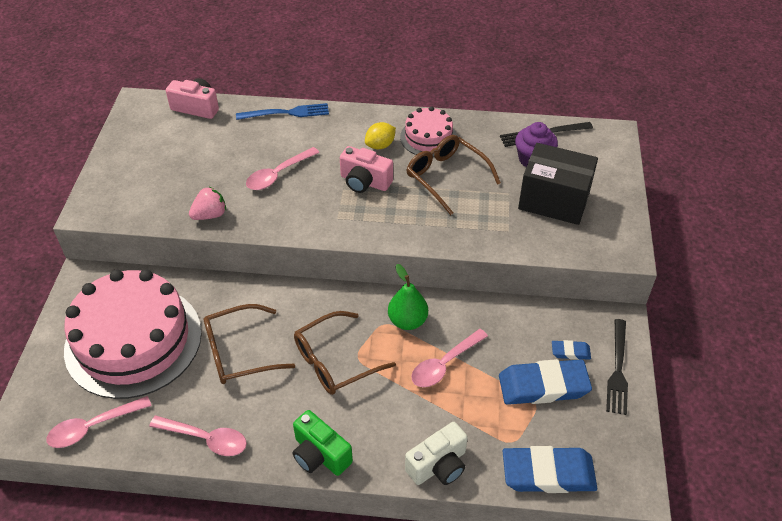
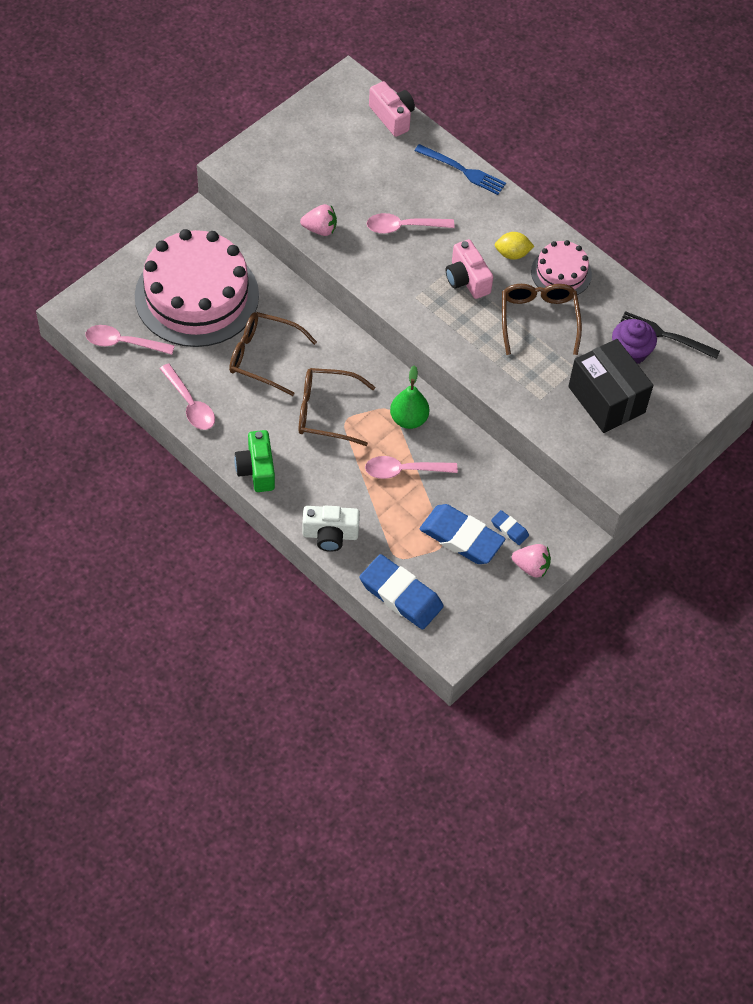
camera: 35 degrees right, 10 degrees up
(617, 370) = (531, 567): black fork -> pink strawberry

